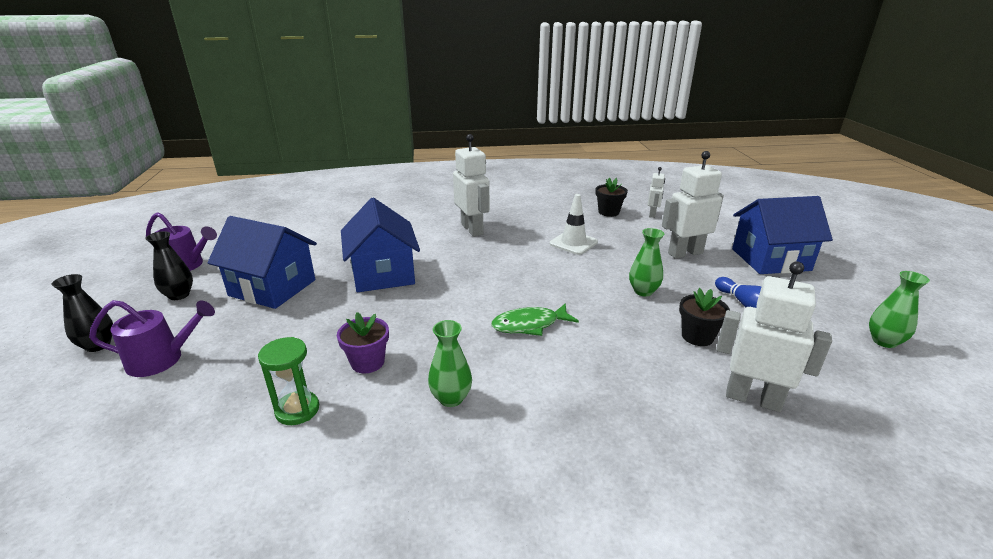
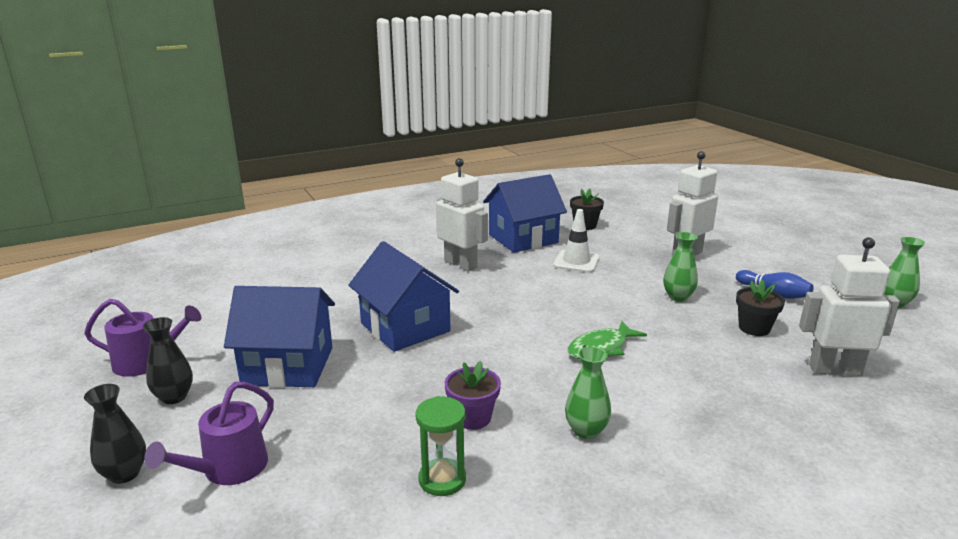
camera: 20 degrees left, 5 degrees down
(162, 359) = (228, 469): purple watering can -> purple watering can turned 150 degrees clockwise
(652, 214) = (628, 222): white robot -> none
(770, 259) = (762, 248): blue house -> blue house (523, 239)

